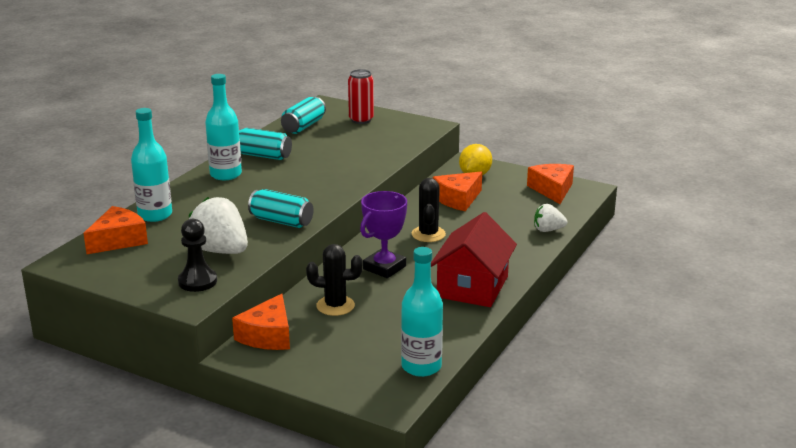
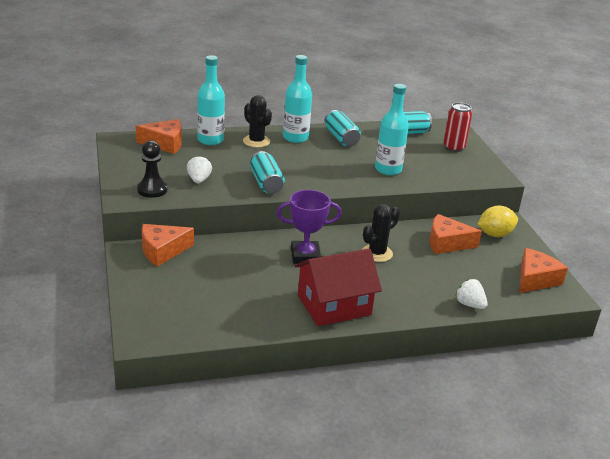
camera: 45 degrees right, 5 degrees up
(220, 251) = (199, 180): white strawberry -> white strawberry, size x0.56
(335, 306) = (230, 259): black cactus -> black cactus (256, 141)
(421, 366) = (200, 330): turquoise bottle -> turquoise bottle (388, 169)

